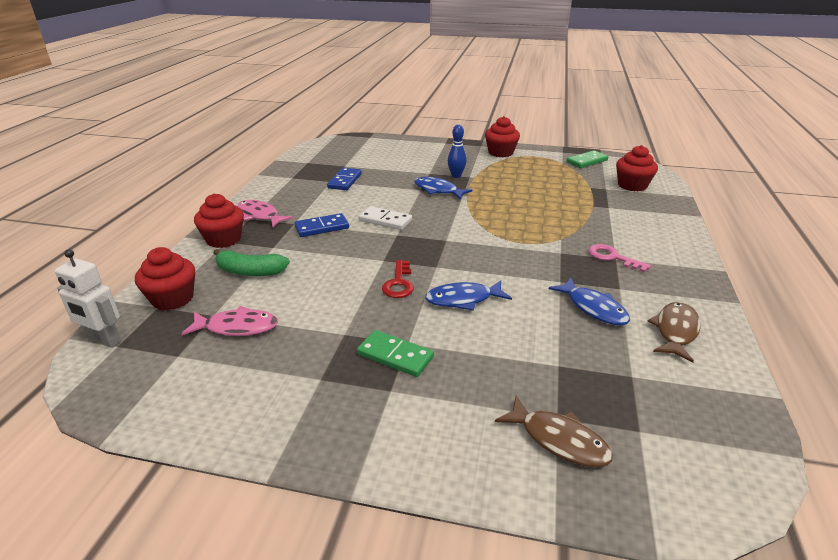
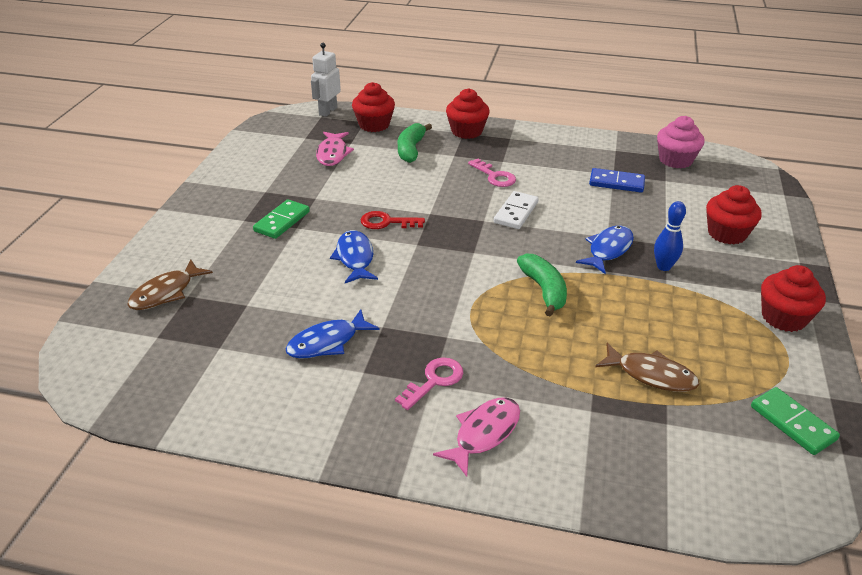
camera: 90 degrees right, 5 degrees up
(260, 215) = (516, 142): pink fish -> pink fish (484, 433)
(316, 160) = (675, 160): none -> pink cupcake
(322, 227) = (494, 176): blue domino -> pink key
(492, 214) = (544, 290): none -> green banana
(632, 185) = (692, 463): red cupcake -> red cupcake (727, 234)
(675, 331) = (276, 397): brown fish -> brown fish (651, 375)

